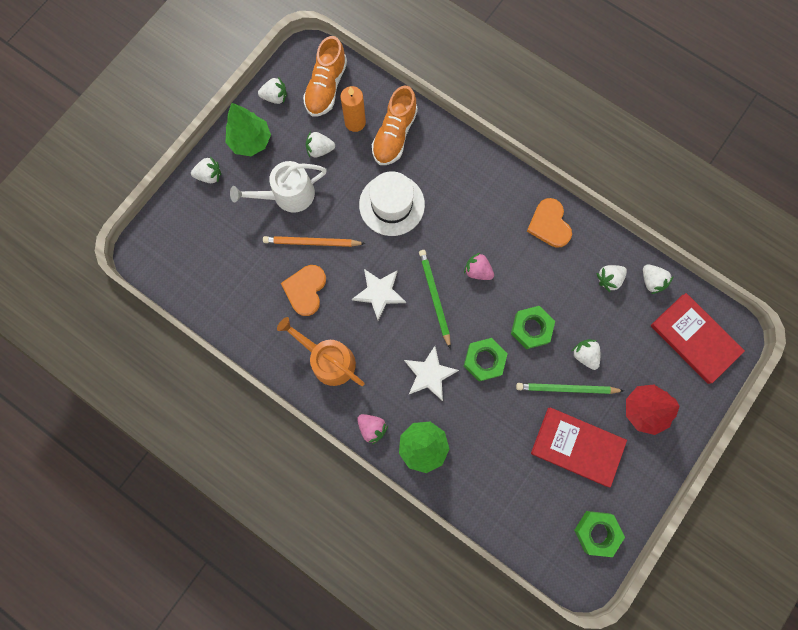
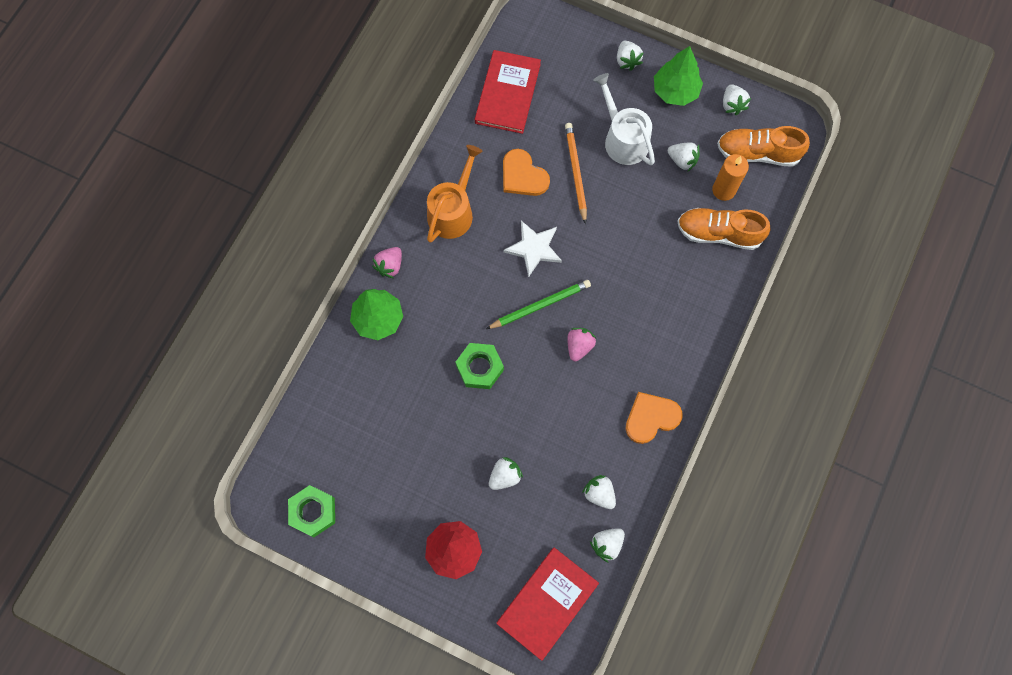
camera: 80 degrees right, 5 degrees down
(305, 290) = (523, 175): orange heart -> orange heart turned 135 degrees counterclockwise
(320, 150) = (682, 160): white strawberry -> white strawberry turned 135 degrees clockwise
(391, 204) = (636, 244): white hat -> none
(429, 374) = (455, 313): white star -> none
(531, 328) = (524, 413): green nut -> none
(566, 389) = (463, 461): green pencil -> none
(577, 446) = (401, 480): red book -> red book (507, 93)

